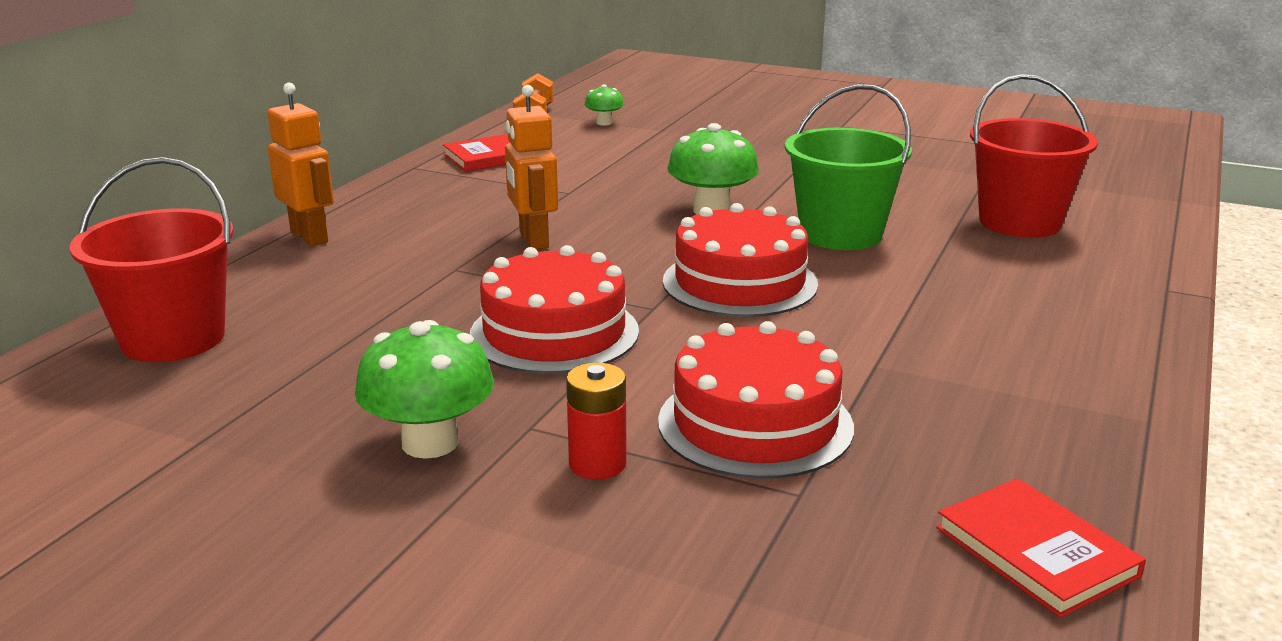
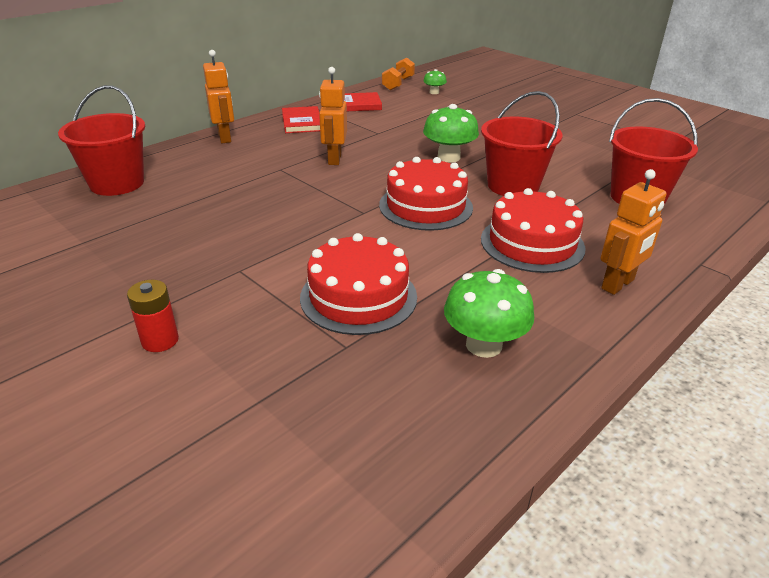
camera: 20 degrees right, 10 degrees up
(430, 443) = (184, 268): green mushroom -> green mushroom (484, 345)
(554, 333) = (298, 217): red cake -> red cake (532, 243)
(597, 464) = (254, 300): red battery -> red battery (160, 340)
(840, 234) = (513, 186): green bucket -> red bucket
(1036, 551) = (452, 421): red book -> red book (302, 122)
(1091, 334) = (618, 284): none -> orange robot

